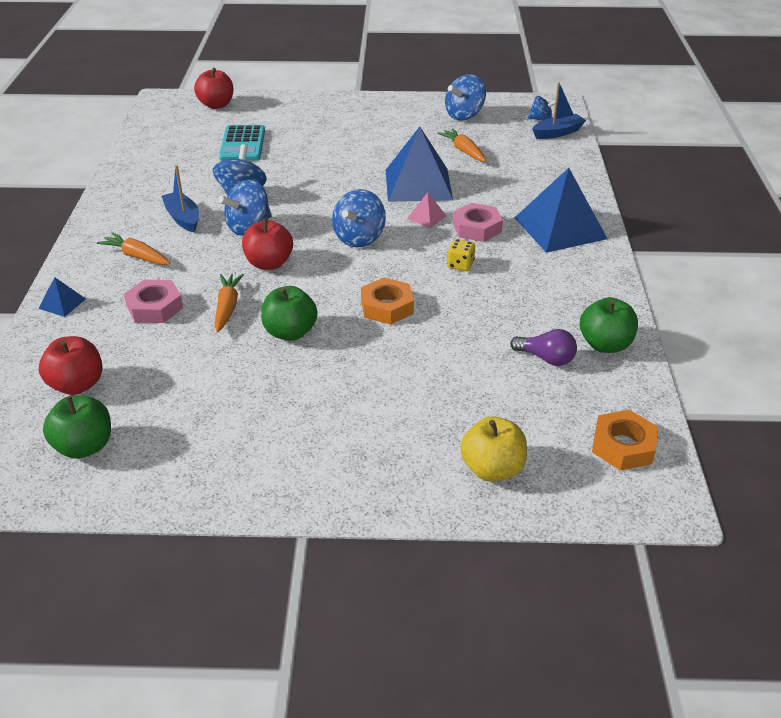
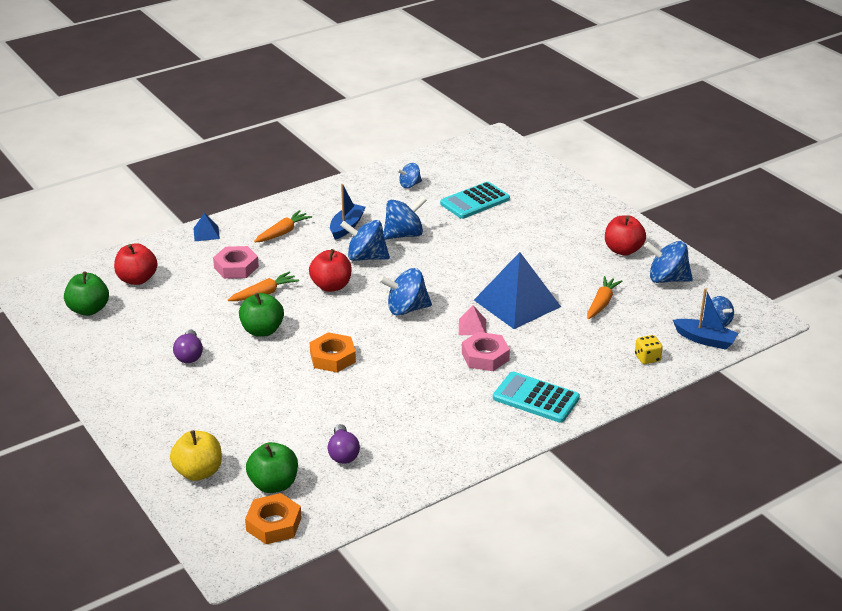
camera: 55 degrees right, 5 degrees down
(136, 256) = (283, 232): orange carrot -> orange carrot turned 45 degrees clockwise
(167, 162) = (409, 185): none -> blue spinning top
(216, 105) = (518, 162): red apple -> red apple (623, 250)
(274, 398) = (189, 355): none -> purple light bulb
(460, 265) = (422, 369): yellow dice -> yellow dice (647, 358)
(560, 228) = (536, 398): blue pyramid -> turquoise calculator
(605, 344) = (389, 477): green apple -> green apple (274, 484)

